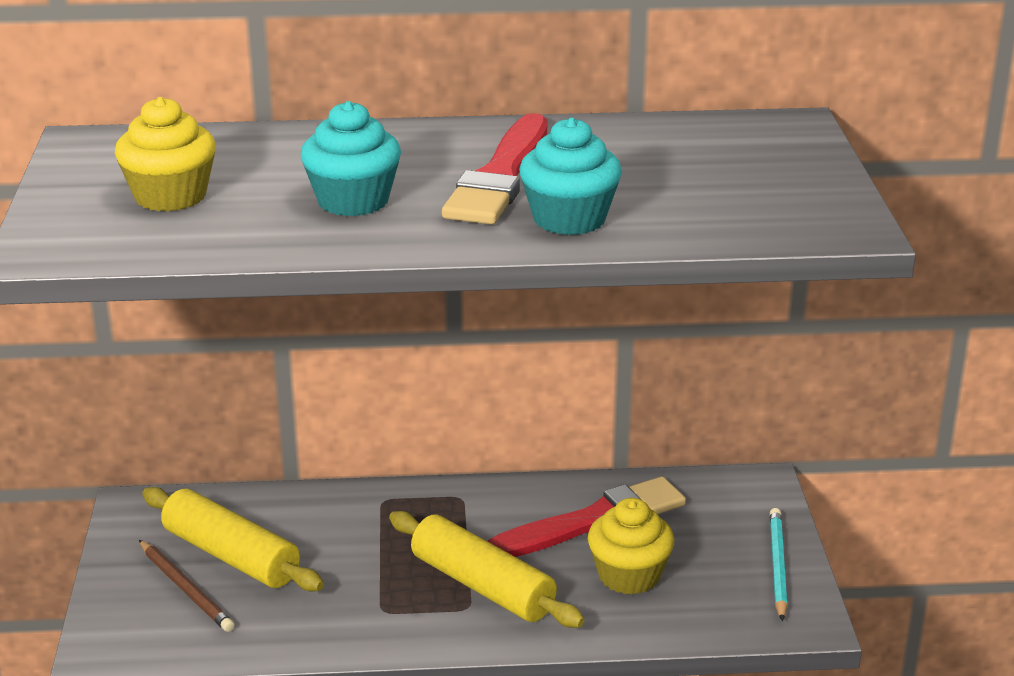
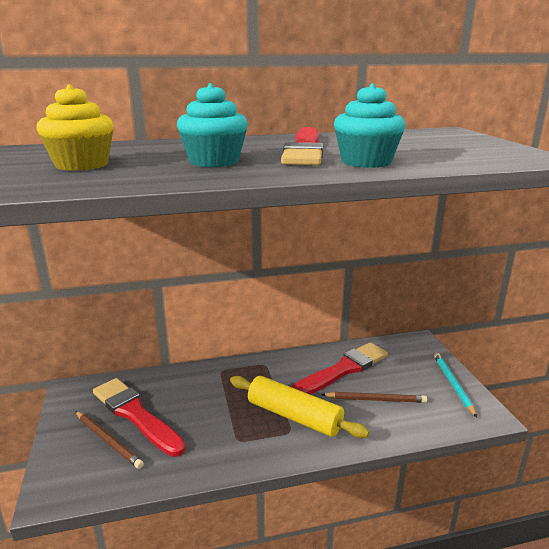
camera: 10 degrees left, 5 degrees down
(231, 556) = (135, 415): yellow rolling pin -> red brush
(629, 575) = (376, 399): yellow cupcake -> brown pencil

